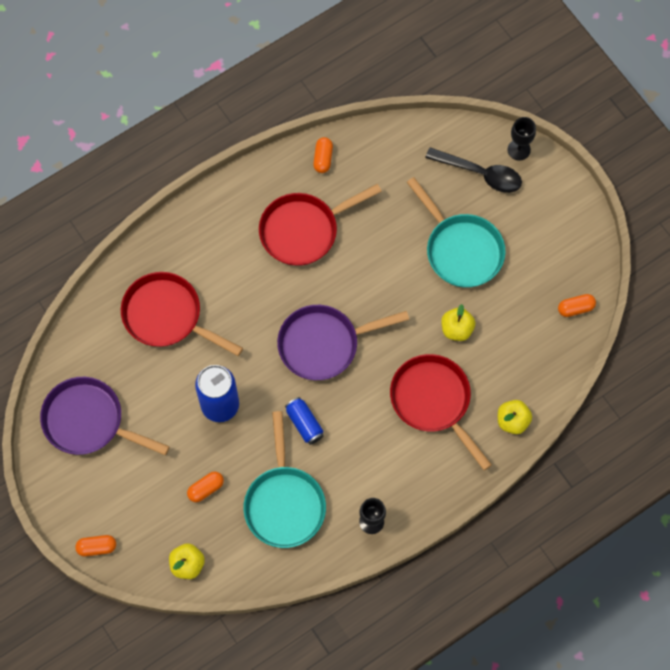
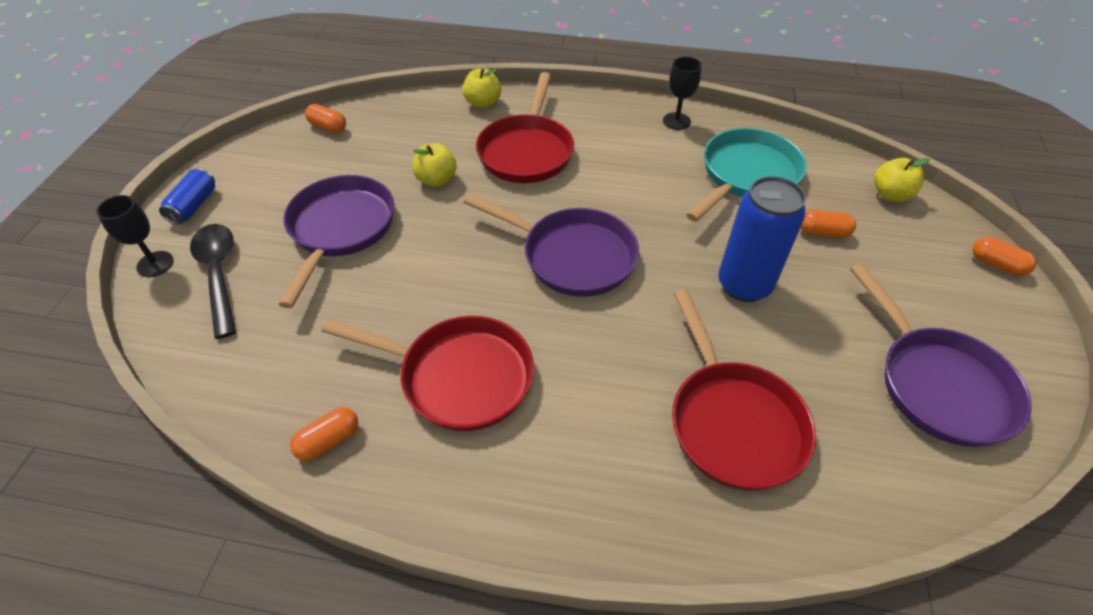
camera: 135 degrees left, 20 degrees down
(304, 423) = (665, 213): blue can -> blue can (194, 206)
(461, 250) = (340, 229): turquoise pan -> purple pan

